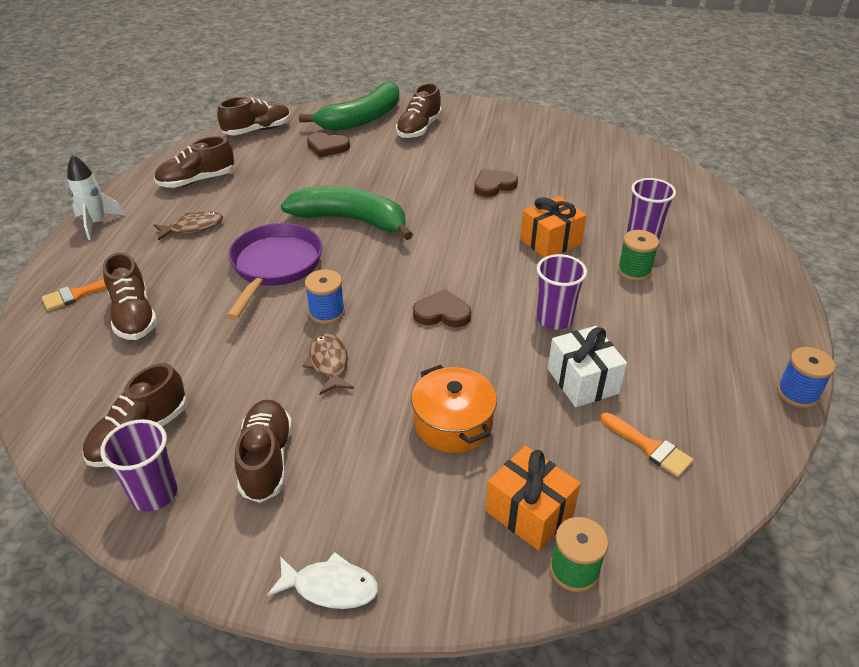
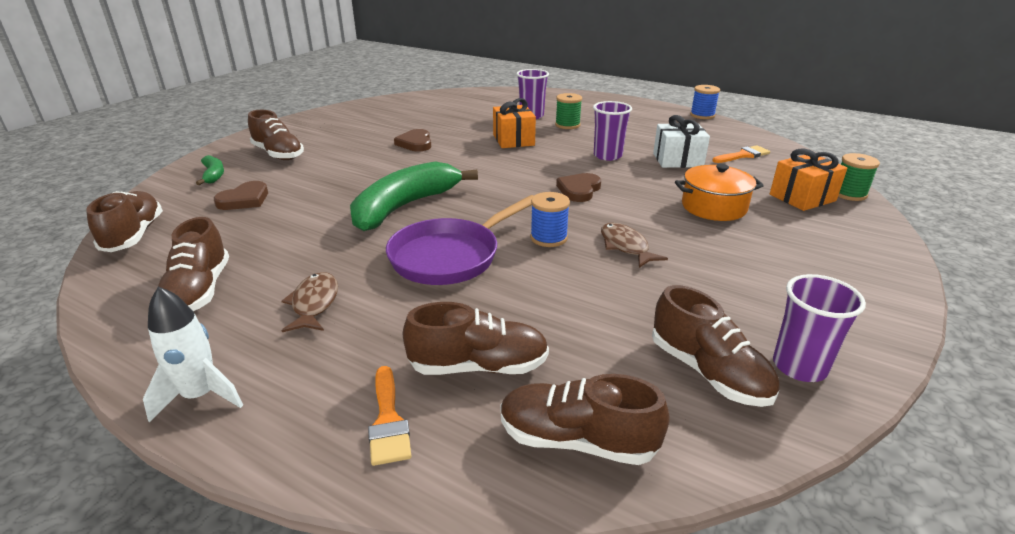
camera: 70 degrees left, 10 degrees down
(266, 460) = (751, 293): brown shoe -> brown shoe (577, 440)
(275, 266) = (450, 256): purple pan -> purple pan turned 75 degrees counterclockwise
(329, 363) = (625, 246): brown fish -> brown fish turned 60 degrees clockwise
(330, 587) = (890, 279): white fish -> none
(362, 119) = (213, 175): green banana -> green banana, size x0.46

